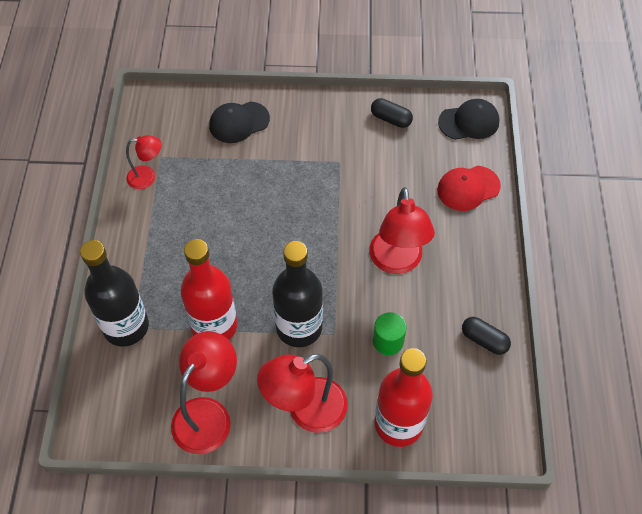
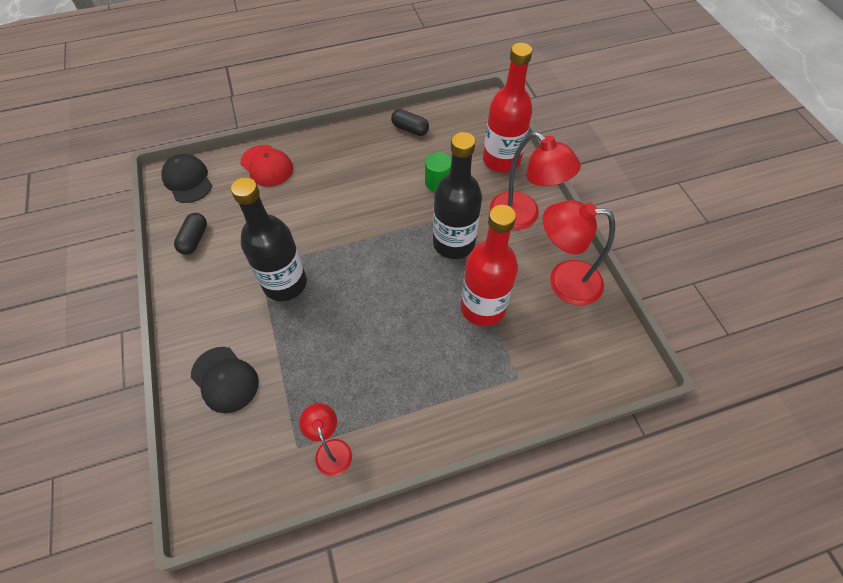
camera: 110 degrees left, 0 degrees up
(126, 327) = (521, 385): black bottle -> black bottle (285, 283)
(397, 262) = (361, 195): red lamp -> none
(484, 340) = (410, 129): black capsule -> black capsule turned 75 degrees counterclockwise

